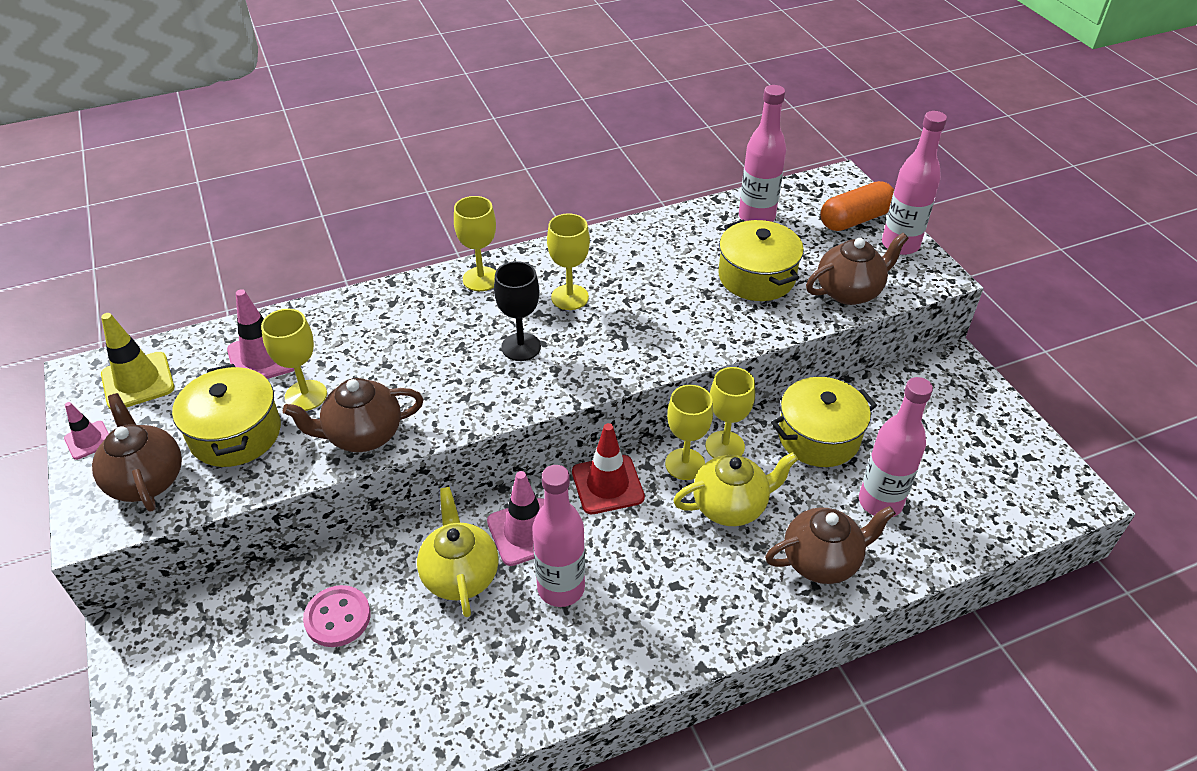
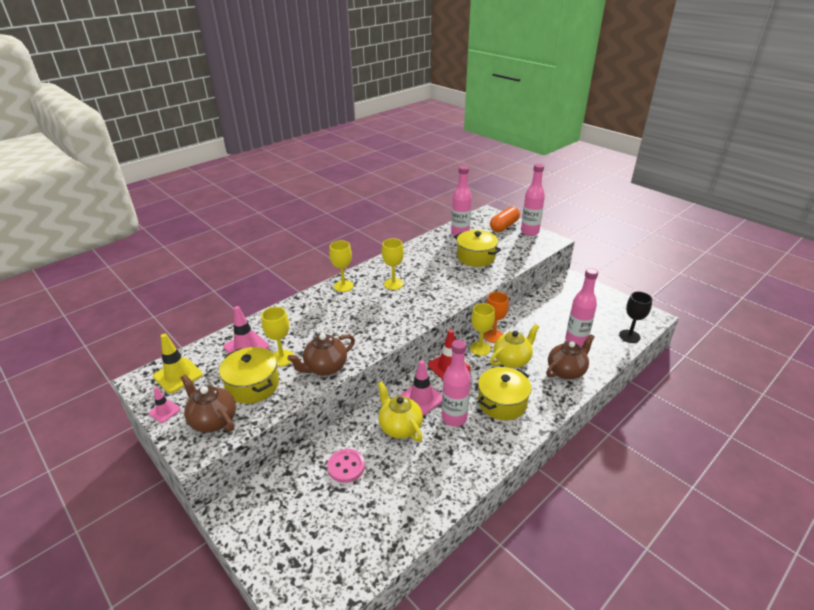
camera: 20 degrees left, 10 degrees down
(521, 347) = (383, 310): black goblet -> black goblet (629, 336)
(725, 446) = (493, 336): yellow goblet -> orange goblet
(818, 437) = (533, 322): yellow pot -> yellow pot (502, 403)
(849, 291) = (520, 254): brown teapot -> none

